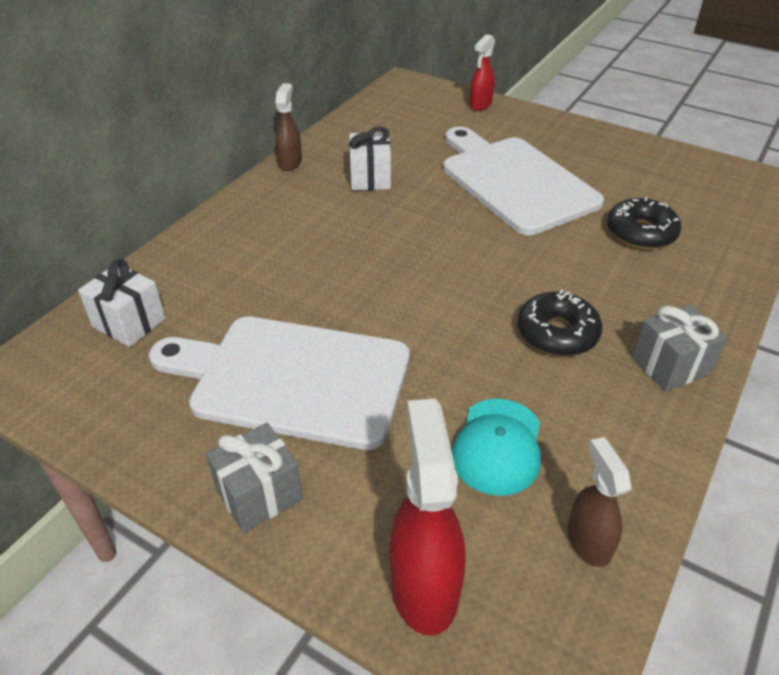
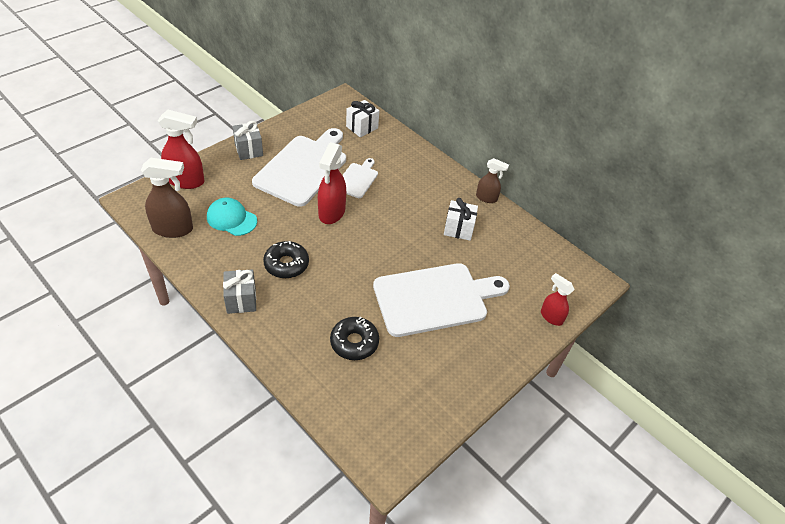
camera: 100 degrees right, 5 degrees up
(298, 296) = (357, 179): none -> white cutting board
(403, 309) = (331, 213): none -> red spray bottle
(588, 541) = (173, 229): brown spray bottle -> brown spray bottle, size x1.66

